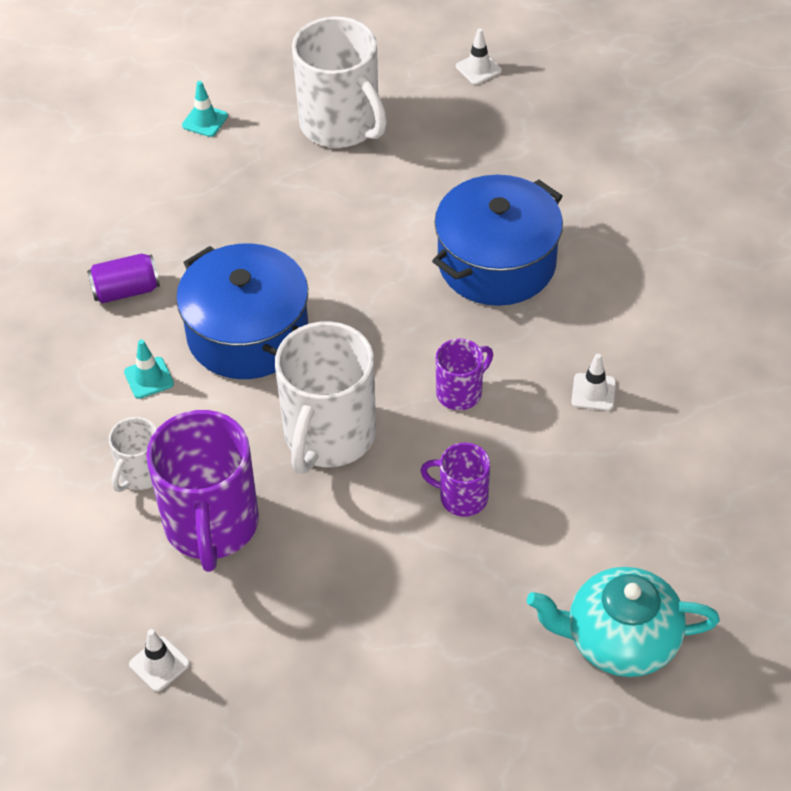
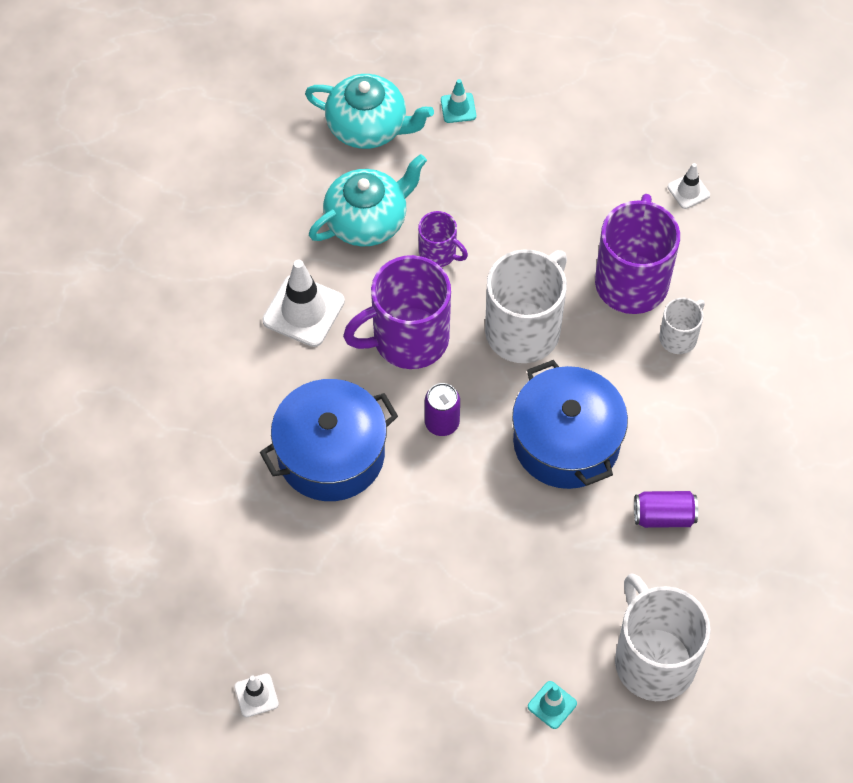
camera: 165 degrees left, 10 degrees up
(149, 378) = (658, 421): turquoise traffic cone -> turquoise traffic cone (458, 108)
(341, 125) = (418, 659): white mug -> white mug (653, 660)
(390, 319) = (442, 423): none -> purple can
(460, 392) = (408, 339): purple mug -> purple mug, size x1.98
(565, 514) = (367, 220): none -> turquoise teapot
(593, 392) = (303, 311): white traffic cone -> white traffic cone, size x1.91

